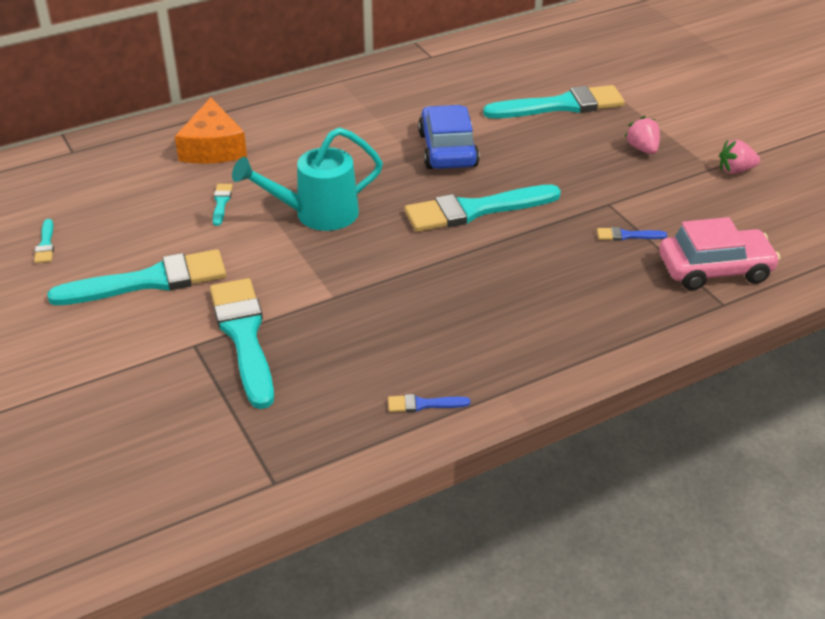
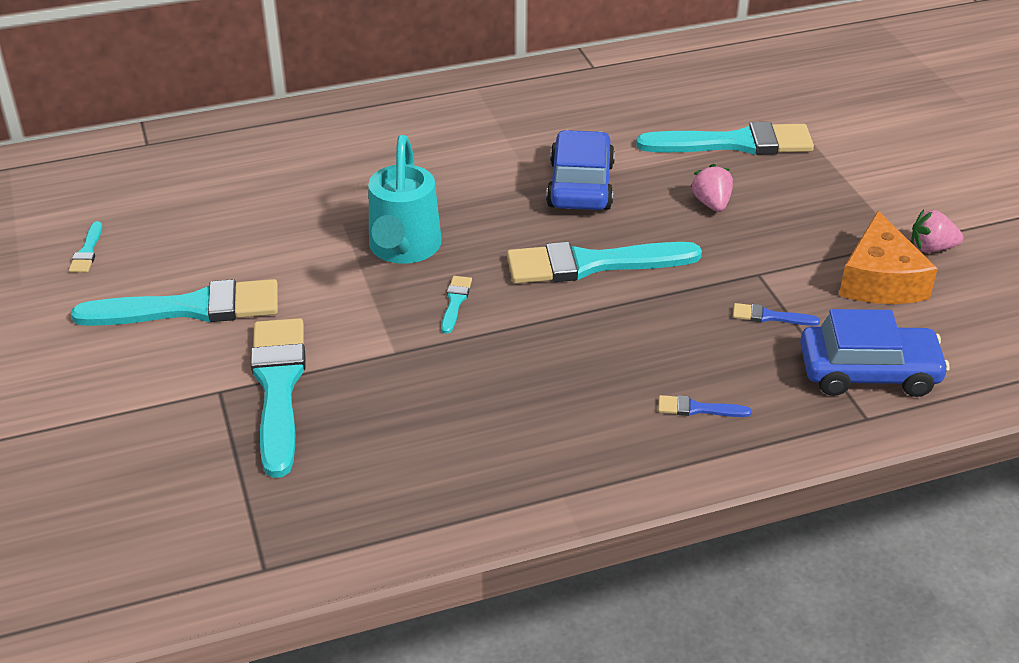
camera: 10 degrees right, 0 degrees up
(213, 148) = (306, 155): orange cheese -> orange cheese (880, 280)
(221, 203) = (297, 223): turquoise brush -> turquoise brush (455, 302)
(317, 214) = (403, 249): turquoise watering can -> turquoise watering can turned 75 degrees counterclockwise
(423, 404) = (463, 497): blue brush -> blue brush (698, 409)
(642, 149) = (821, 208): pink strawberry -> pink strawberry (711, 203)
(715, 269) = (868, 372): pink car -> blue car

